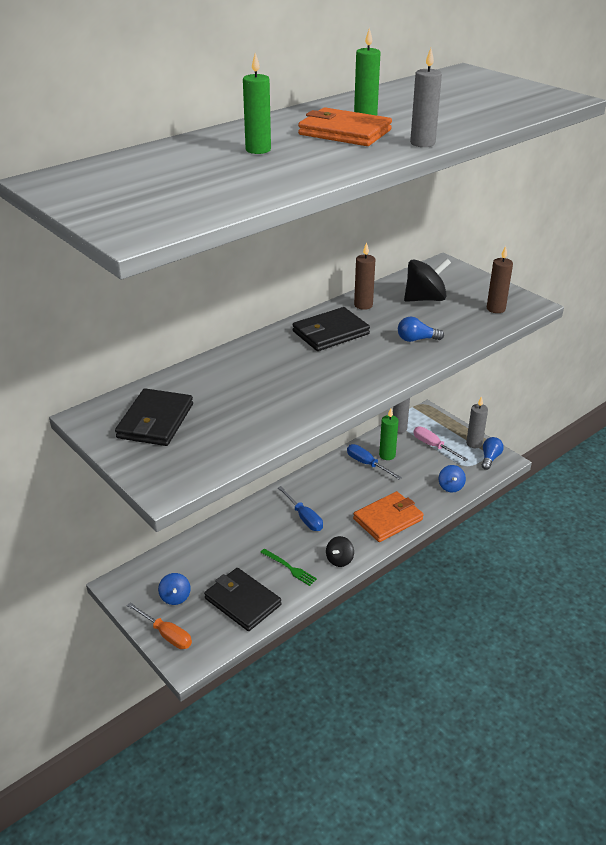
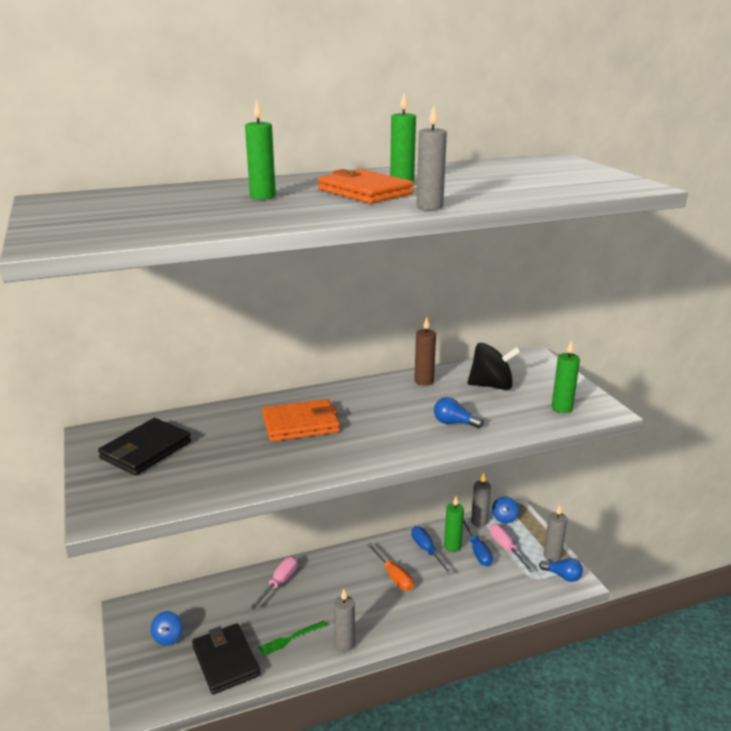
camera: 20 degrees right, 10 degrees down
(166, 634) = (137, 673): orange screwdriver -> orange screwdriver (394, 576)
(250, 524) = (279, 583): none -> pink screwdriver
(289, 568) = (290, 638): green fork -> green fork turned 90 degrees clockwise
(304, 517) = (334, 590): blue screwdriver -> blue screwdriver (477, 551)
(330, 333) = (372, 401): black wallet -> none
(339, 560) = (344, 644): black spinning top -> grey candle
(388, 519) = (418, 614): orange wallet -> orange wallet (301, 424)
(450, 487) = (503, 596): blue spinning top -> blue spinning top (504, 518)
(490, 458) = (562, 576): blue light bulb -> blue light bulb turned 75 degrees clockwise
(495, 309) = (562, 408): brown candle -> green candle

